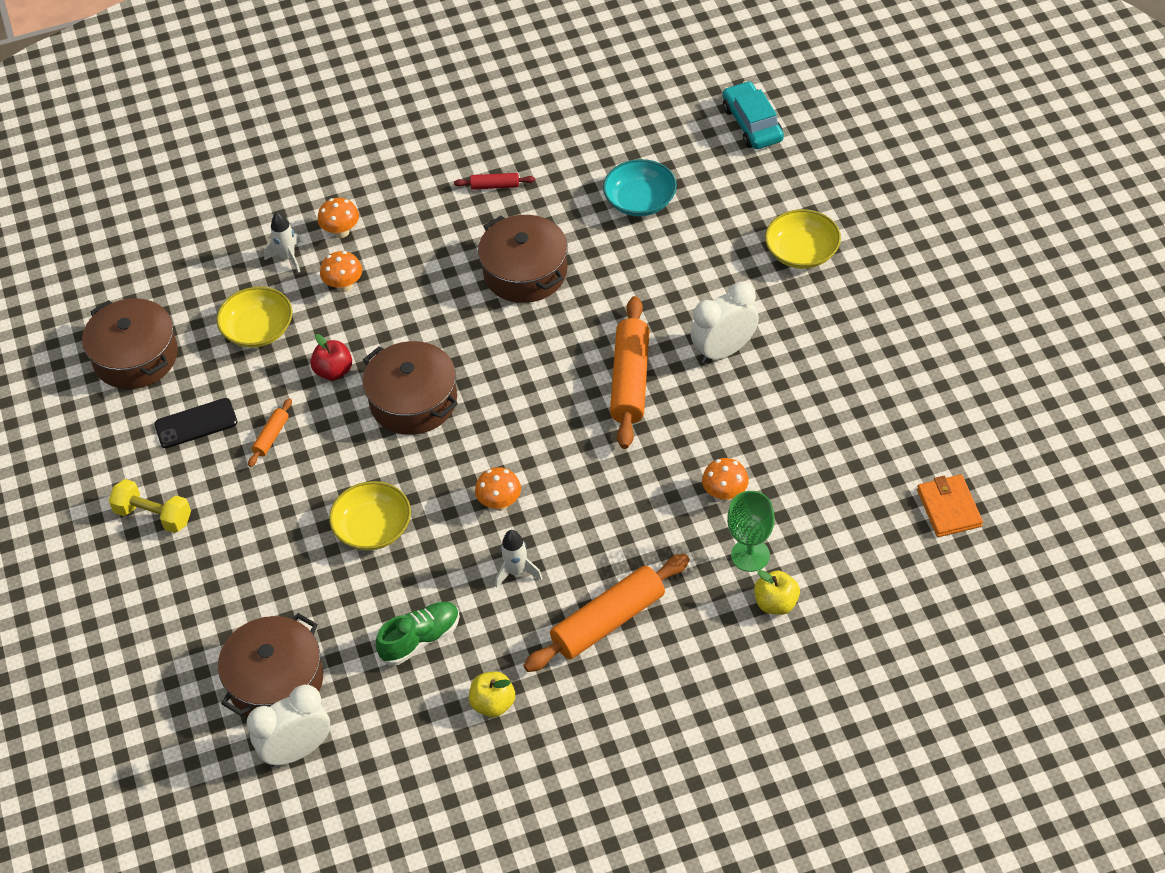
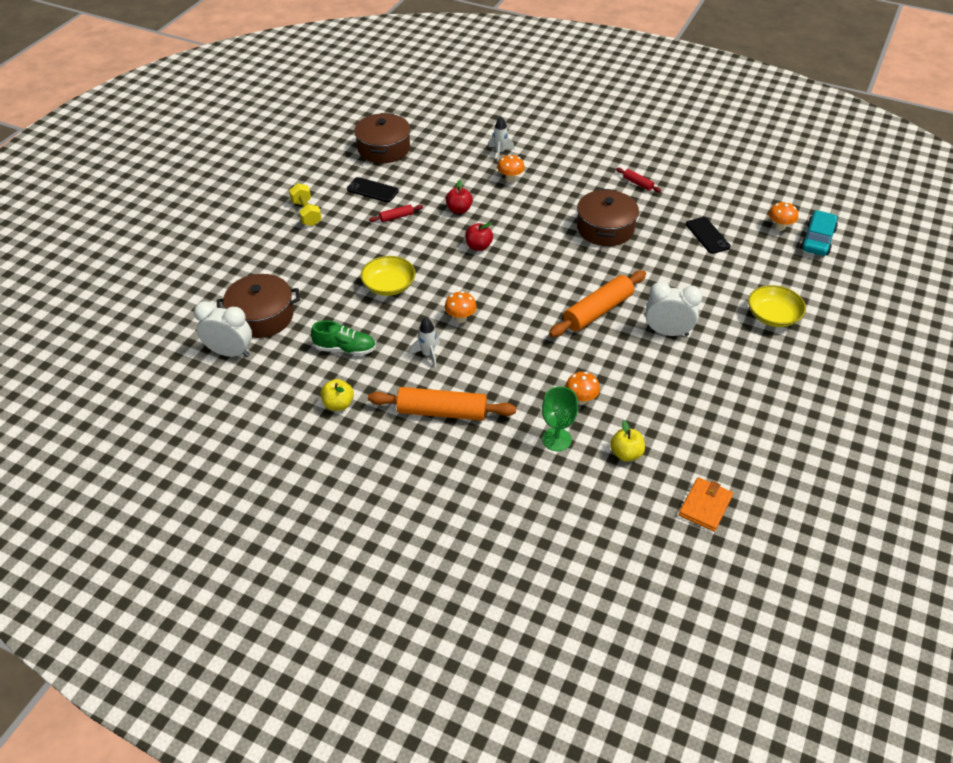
camera: 40 degrees right, 5 degrees down
(258, 329) = (448, 172): yellow bowl -> none
(271, 437) = (396, 217): orange rolling pin -> red rolling pin
(341, 232) = (538, 157): orange mushroom -> orange mushroom (779, 227)
(413, 401) = (478, 246): brown pot -> red apple
(640, 200) = (707, 235): turquoise bowl -> black phone
(776, 603) = (540, 474): yellow apple -> yellow apple (626, 454)

